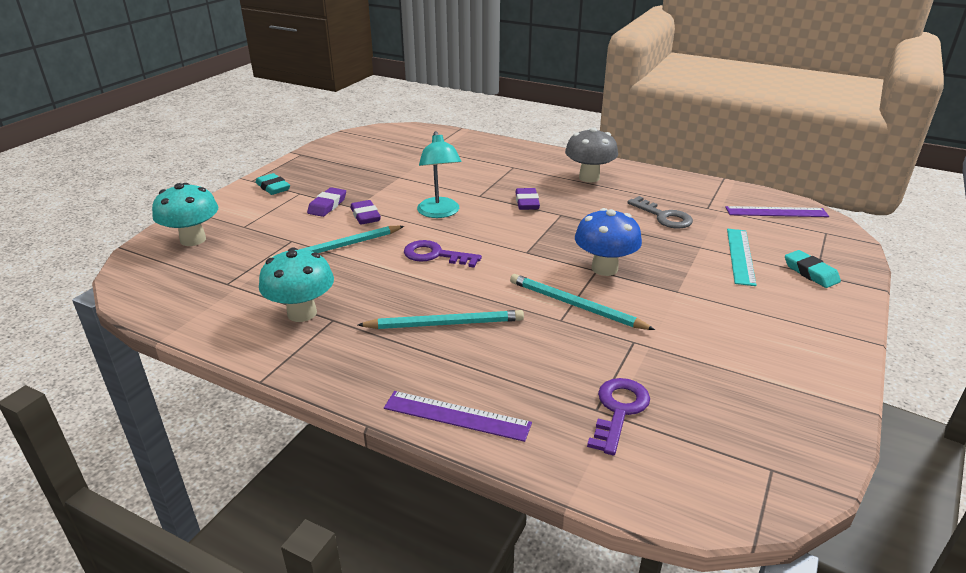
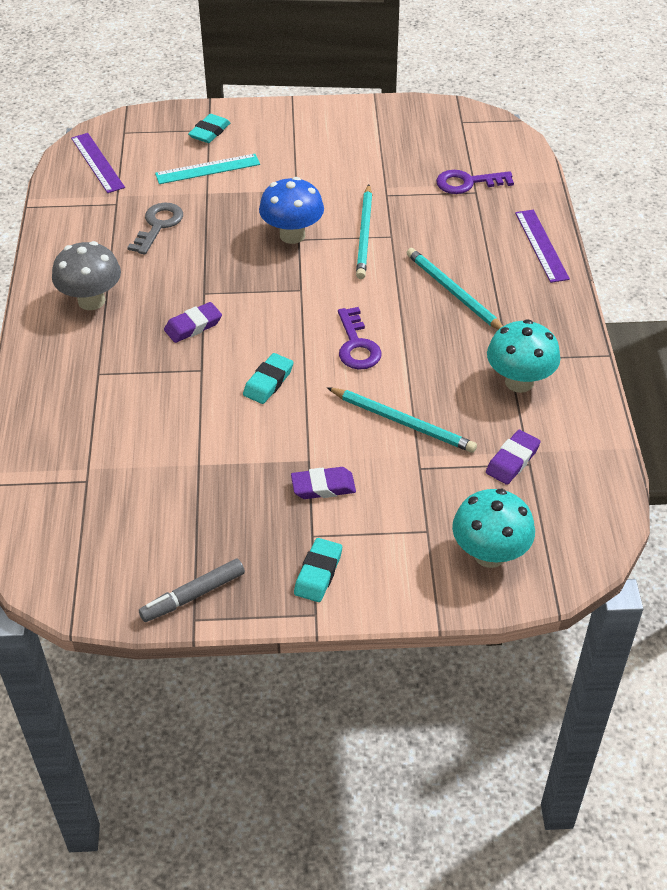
camera: 120 degrees left, 15 degrees up
(314, 156) = (193, 596): none -> grey marker
(365, 216) = (321, 438): purple eraser -> purple eraser (512, 460)
(439, 213) = (268, 382): turquoise lamp -> turquoise eraser

